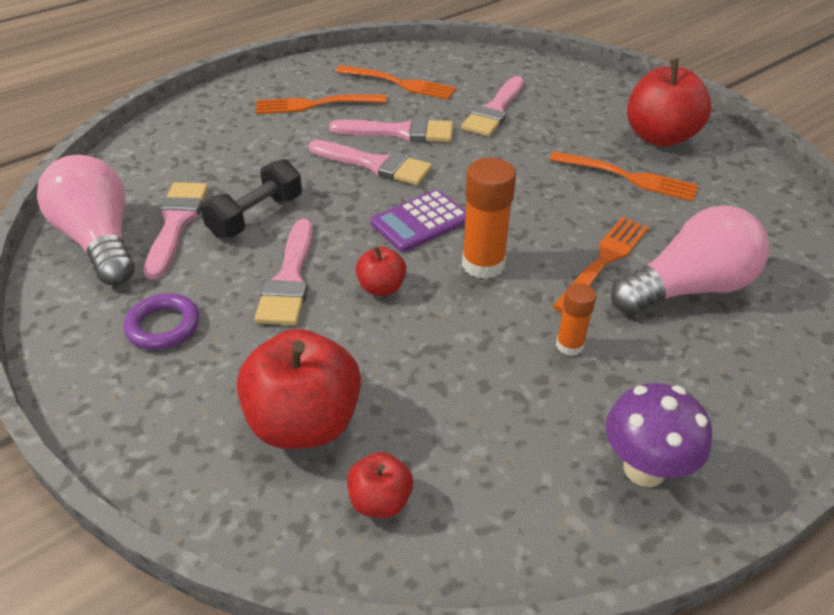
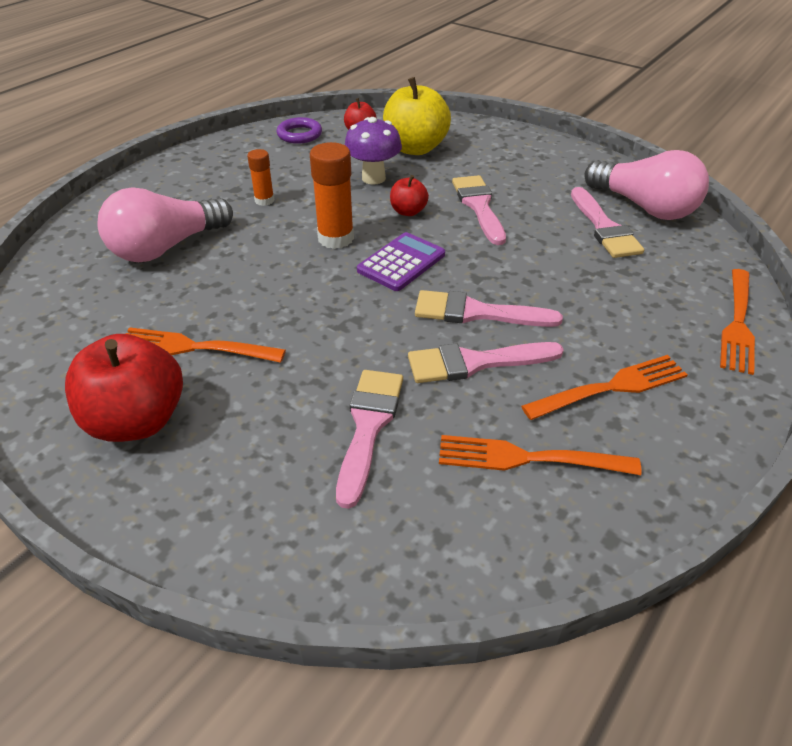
camera: 165 degrees right, 0 degrees up
(163, 326) = (536, 171): purple ring -> purple ring (299, 134)
(256, 216) = (546, 243): black dumbbell -> none
(304, 422) = (415, 148): red apple -> yellow apple
(603, 262) = (234, 256): orange fork -> orange fork (737, 322)
(644, 469) = (224, 158): purple mushroom -> purple mushroom (373, 178)

